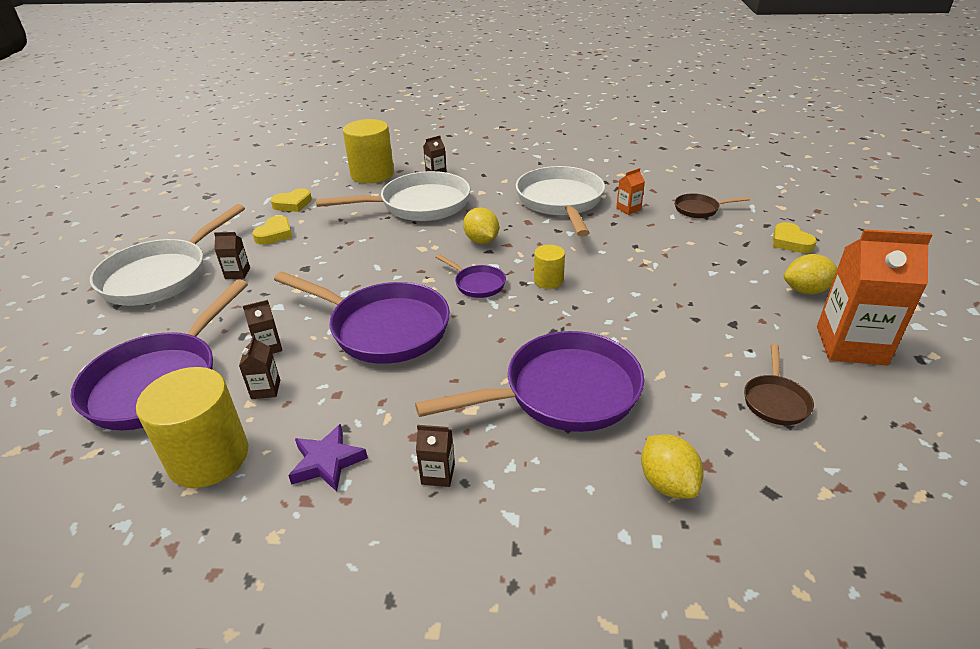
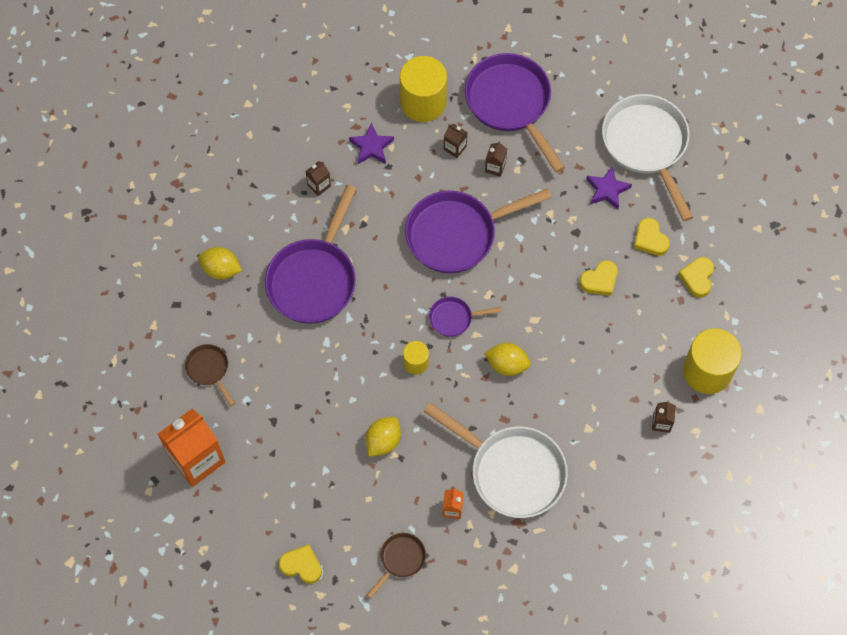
camera: 130 degrees right, 30 degrees up
(237, 273) = (607, 190): brown carton -> purple star
(344, 238) = (599, 280): none -> yellow heart
(419, 205) = (607, 365): white pan -> none
(806, 290) = (254, 501): yellow lemon -> yellow lemon (383, 441)

